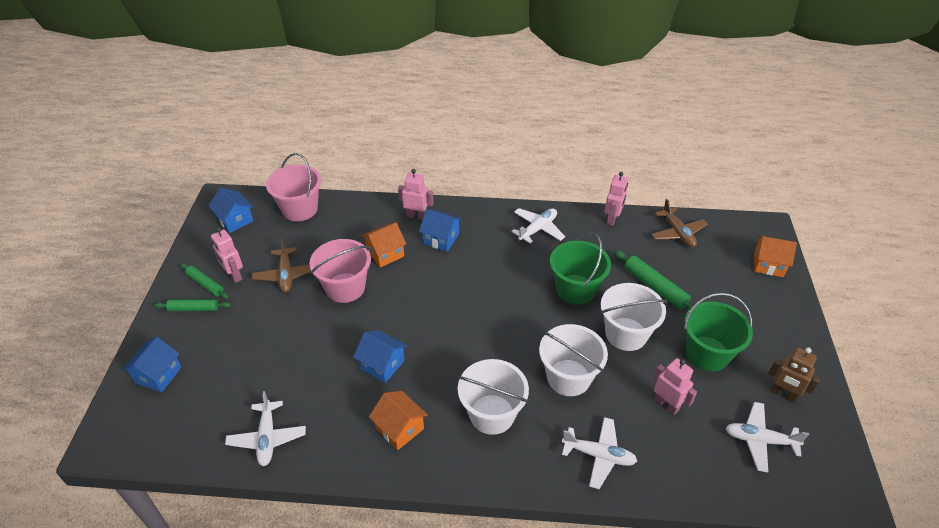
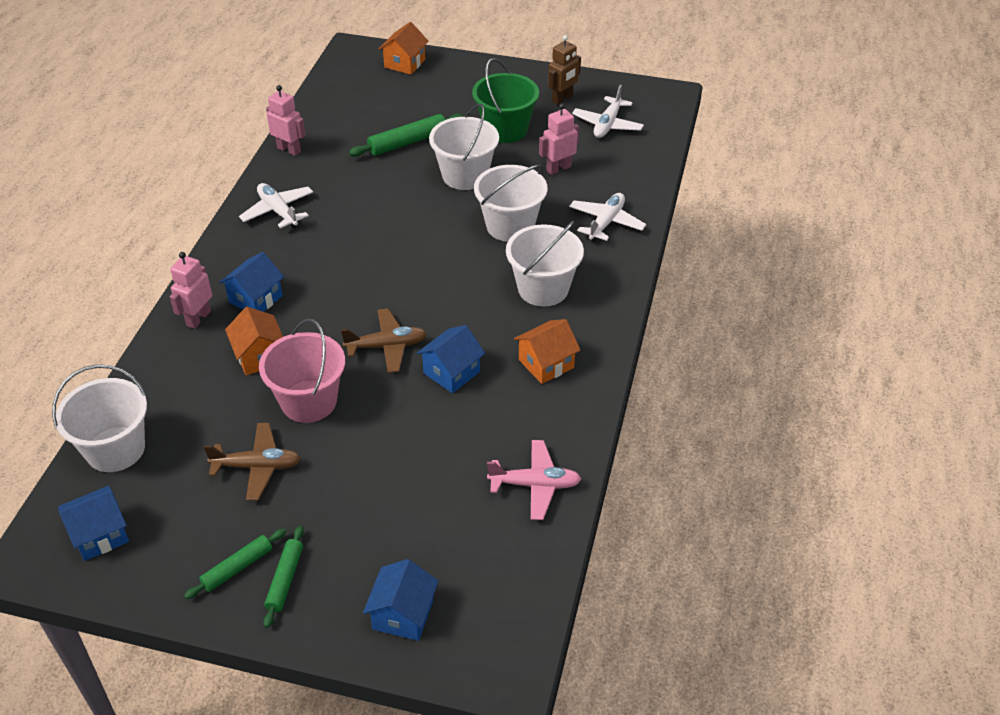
camera: 80 degrees left, 0 degrees up
(158, 375) = (403, 614): blue house -> blue house turned 75 degrees clockwise
(234, 275) = (232, 531): pink robot -> none
(267, 438) = (535, 485): white plane -> pink plane
(300, 209) = (115, 449): pink bucket -> white bucket
(575, 289) = (389, 198): green bucket -> none
(677, 233) = (333, 109): brown plane -> brown plane (386, 346)

